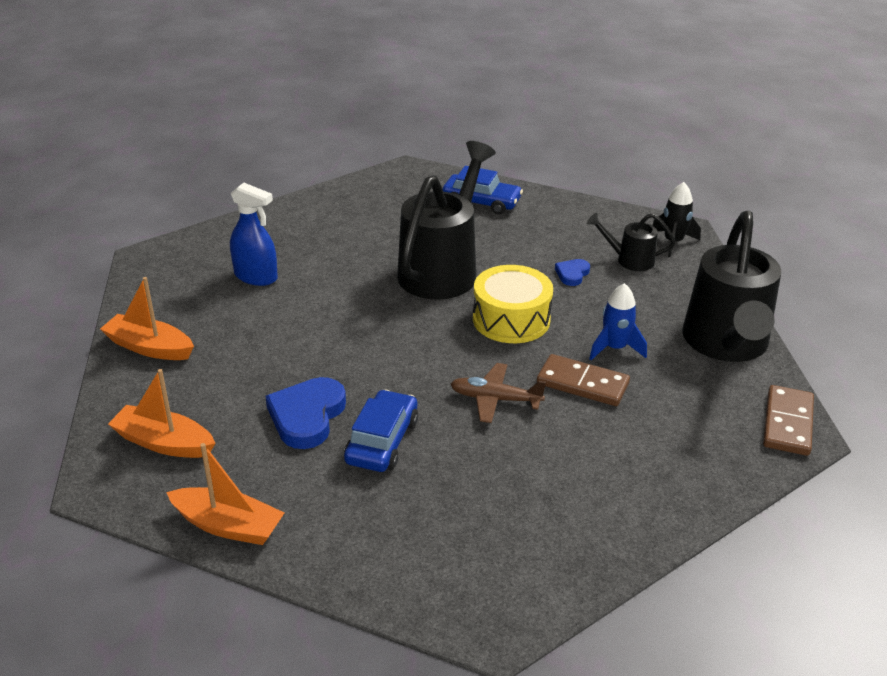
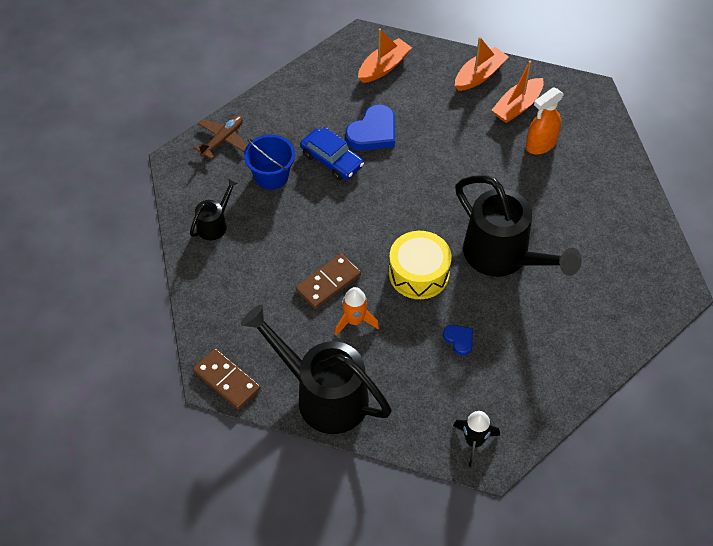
camera: 115 degrees right, 20 degrees up
(228, 526) = (304, 80): orange boat -> orange boat (517, 106)
(256, 277) = (540, 144): blue spray bottle -> orange spray bottle
(307, 416) = (373, 132): blue heart -> blue heart turned 90 degrees clockwise
(451, 495) = (271, 176): none -> blue bucket
(481, 202) = (599, 325): blue car -> none
(495, 399) = (339, 228): brown plane -> brown plane (223, 140)
(615, 348) = (354, 321): blue rocket -> orange rocket
(629, 260) = (461, 391): black watering can -> black watering can (215, 224)

